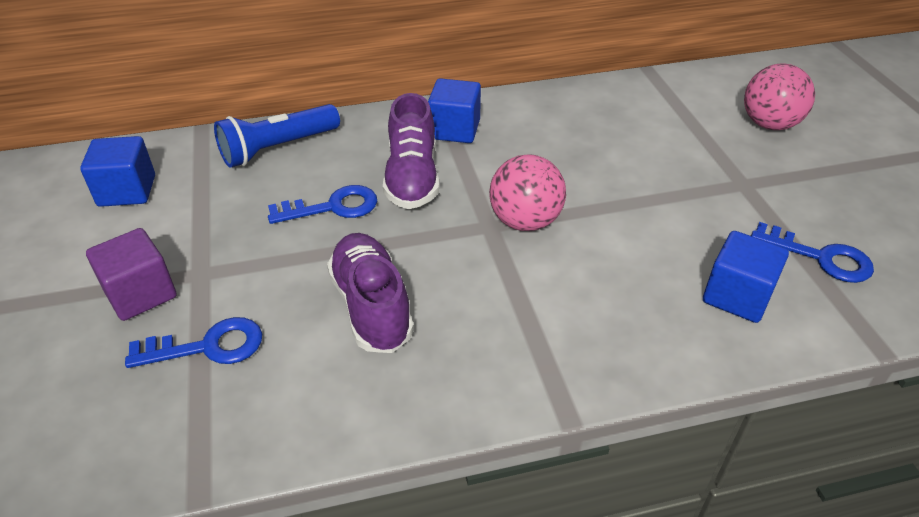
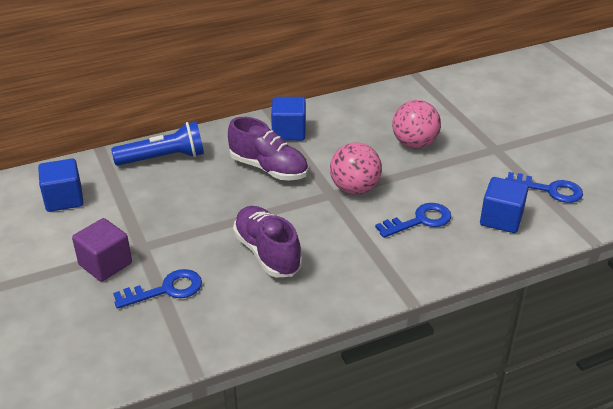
camera: 10 degrees left, 5 degrees down
(277, 148) = (164, 158): blue flashlight -> blue flashlight turned 150 degrees counterclockwise
(332, 207) = (218, 194): blue key -> blue key (419, 221)
(412, 178) = (268, 168): purple shoe -> purple shoe turned 45 degrees counterclockwise
(769, 124) = (506, 107): pink ball -> pink ball (414, 144)

